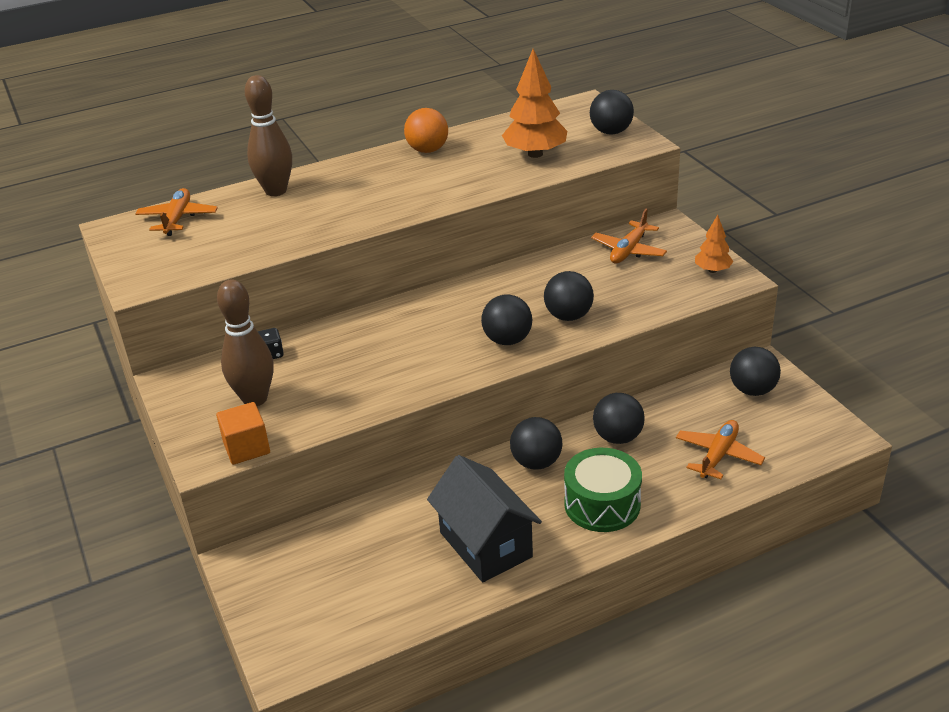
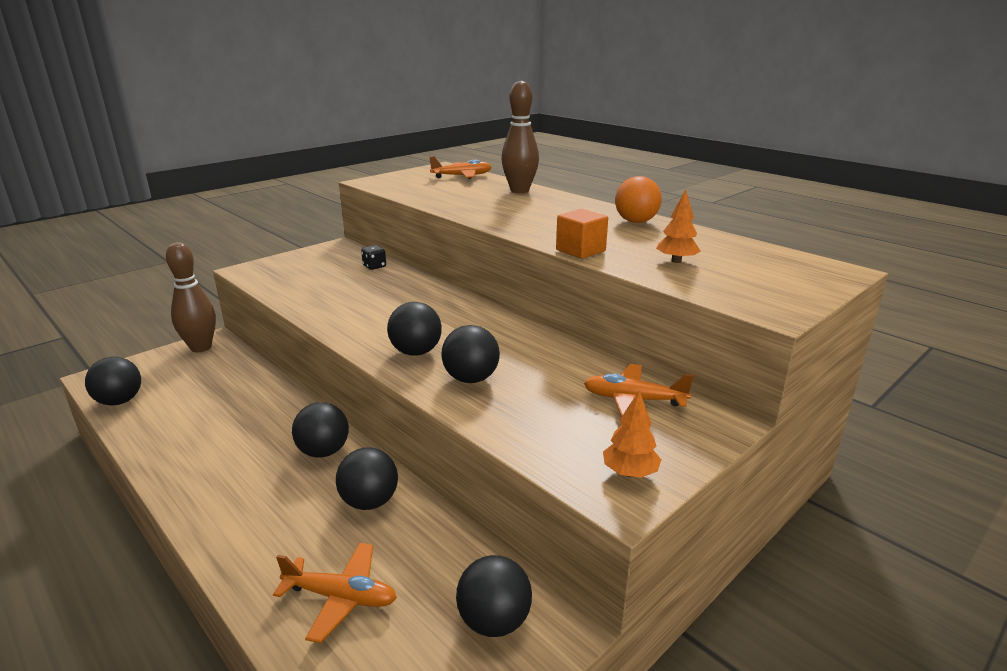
camera: 70 degrees right, 10 degrees down
(246, 448) = (257, 279): orange cube -> orange cube (580, 250)
(255, 399) = (316, 271): brown bowling pin -> brown bowling pin (201, 347)
(485, 545) = (206, 441): black house -> none
(535, 154) = (676, 261): orange tree -> orange tree, size x0.55
(602, 504) = (254, 506): green drum -> none
(611, 132) = (780, 291): black ball -> black ball (119, 401)

